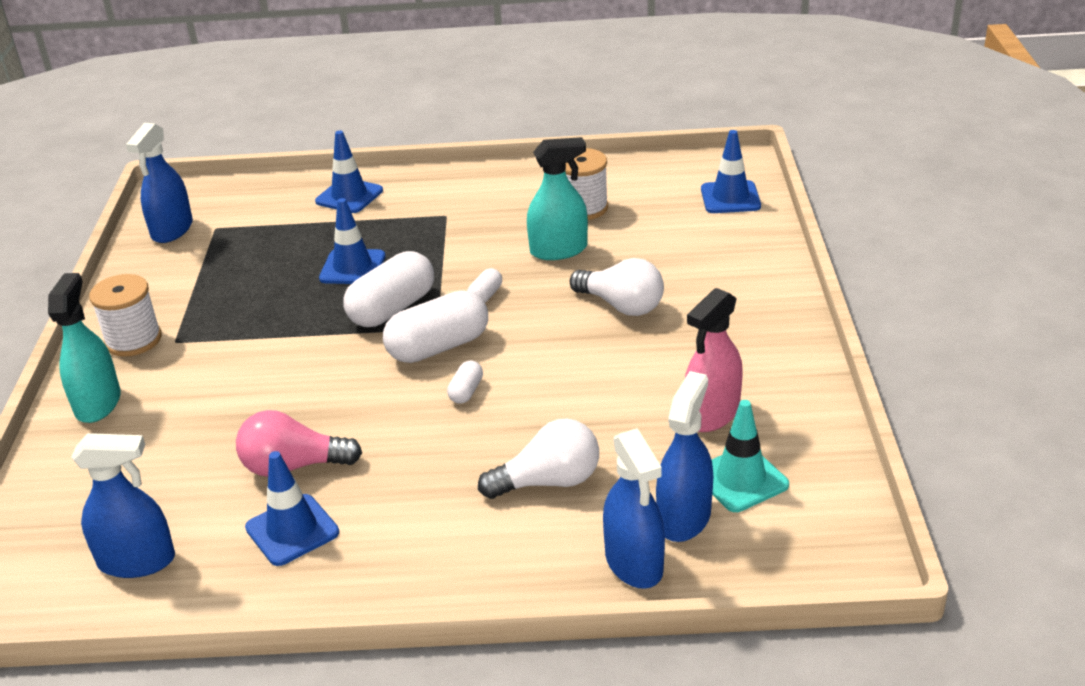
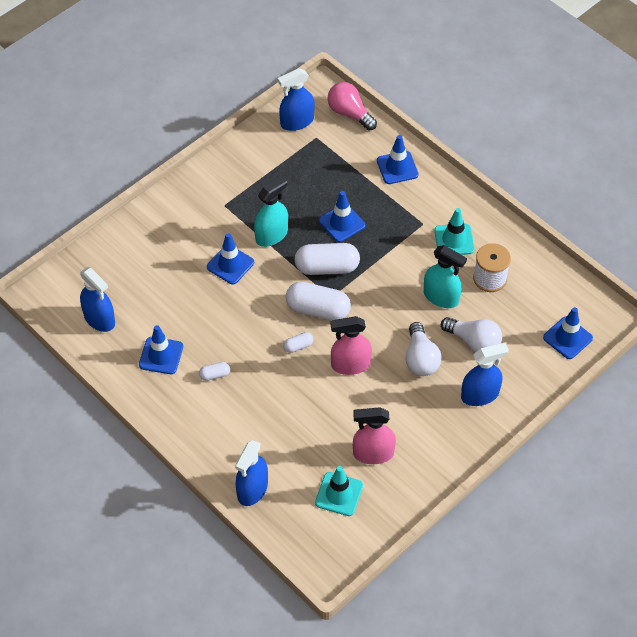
camera: 45 degrees right, 20 degrees up
(98, 403) = (162, 217): turquoise spray bottle -> turquoise spray bottle (271, 235)
(133, 340) = (210, 188): white spool -> none
(262, 383) = (230, 265): none -> blue traffic cone
(293, 466) = (194, 323): pink light bulb -> pink light bulb (349, 113)
(485, 296) = (373, 296): white capsule -> white capsule (215, 375)
(499, 206) = (454, 240): none -> turquoise traffic cone
(549, 482) = (271, 423): white light bulb -> white light bulb (474, 342)
(554, 363) = (350, 365): none -> pink spray bottle
(684, 518) = (295, 489): blue spray bottle -> blue spray bottle (480, 395)

